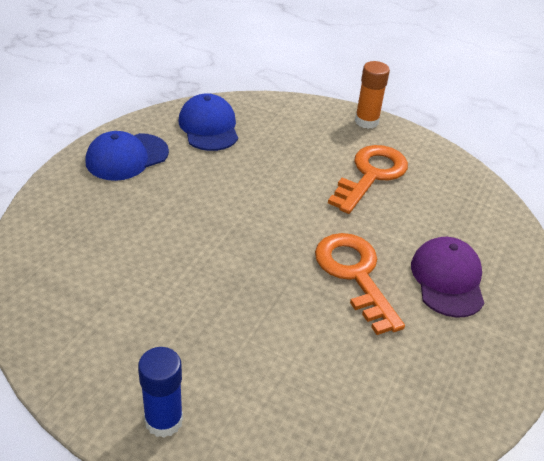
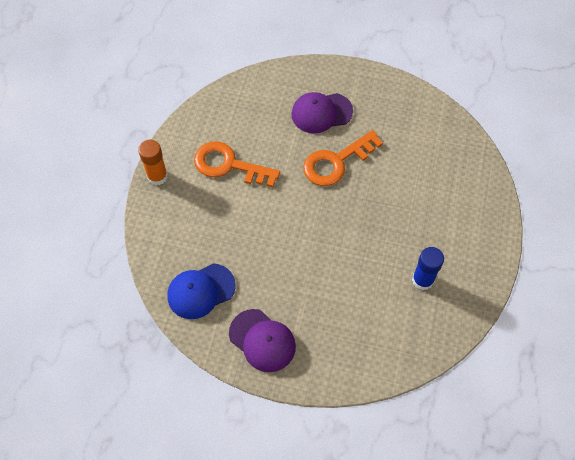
camera: 100 degrees left, 20 degrees up
(127, 157) = (262, 340): blue cap -> purple cap
(164, 420) = (481, 236): blue glue stick -> blue glue stick (422, 280)

